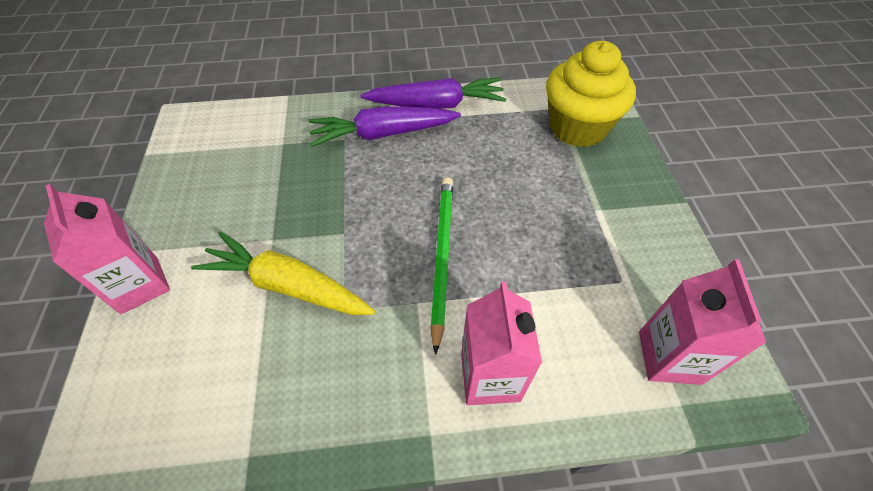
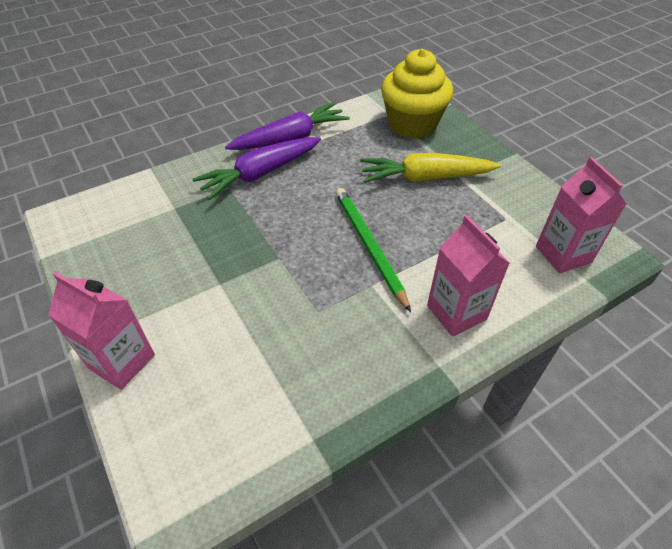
camera: 25 degrees left, 5 degrees down
(288, 285) = (259, 312): yellow carrot -> yellow carrot (425, 177)

